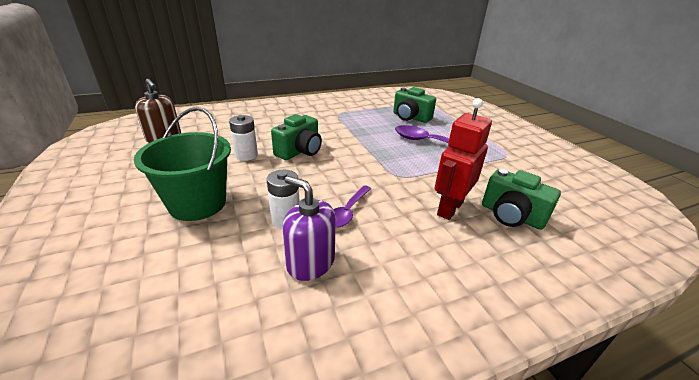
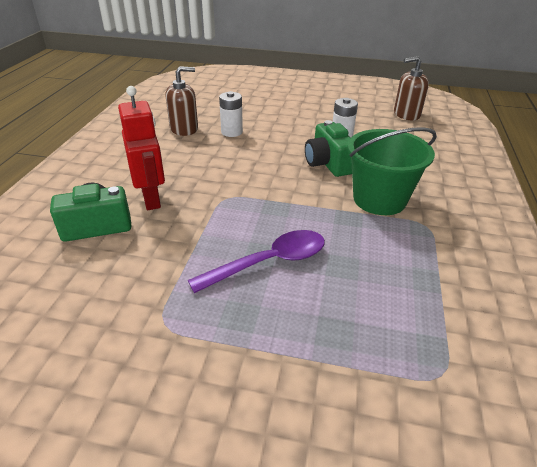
camera: 125 degrees right, 5 degrees up
(197, 203) = (283, 112): green bucket -> green bucket (379, 199)
(310, 263) = (184, 129): purple soap dispenser -> brown soap dispenser
(348, 211) = (210, 154): purple spoon -> none
(410, 117) = (370, 296): green camera -> none

